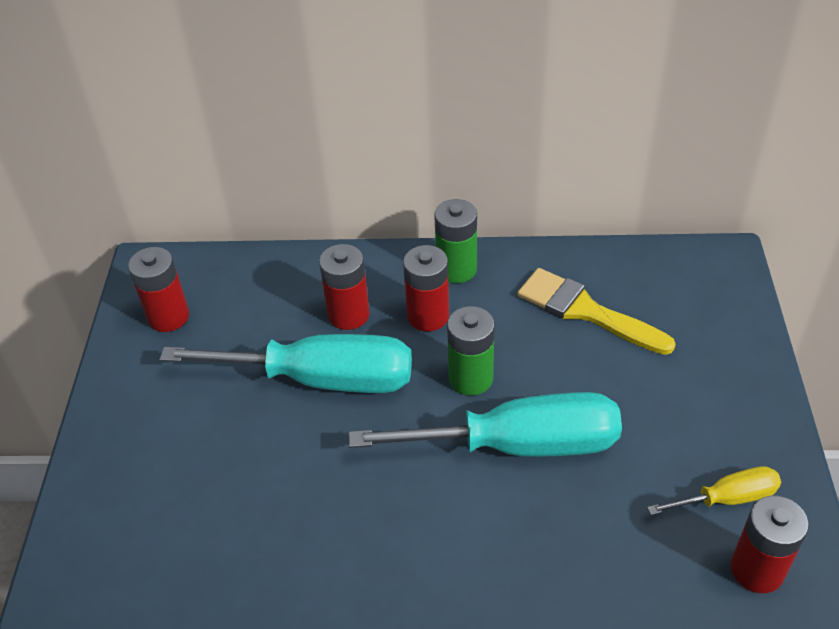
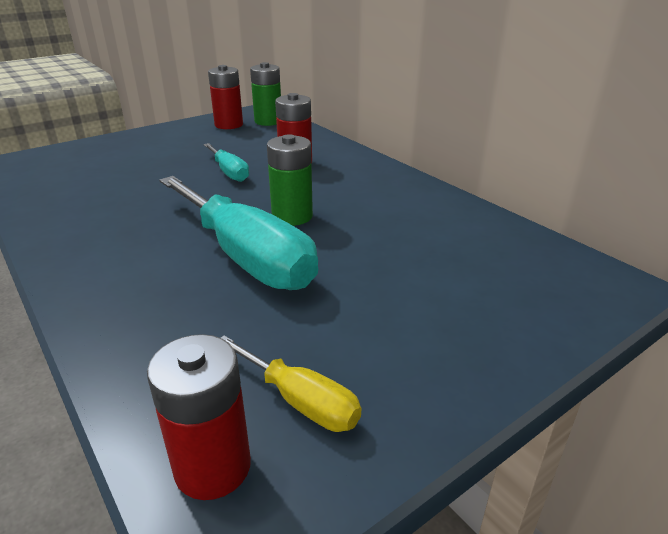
camera: 50 degrees right, 15 degrees down
(321, 379) = (229, 172): turquoise screwdriver -> turquoise screwdriver, size x0.49
(428, 316) = (330, 184): red battery -> none
(456, 269) = (389, 178): green battery -> green battery (268, 121)
(585, 311) = (430, 237): yellow brush -> none

